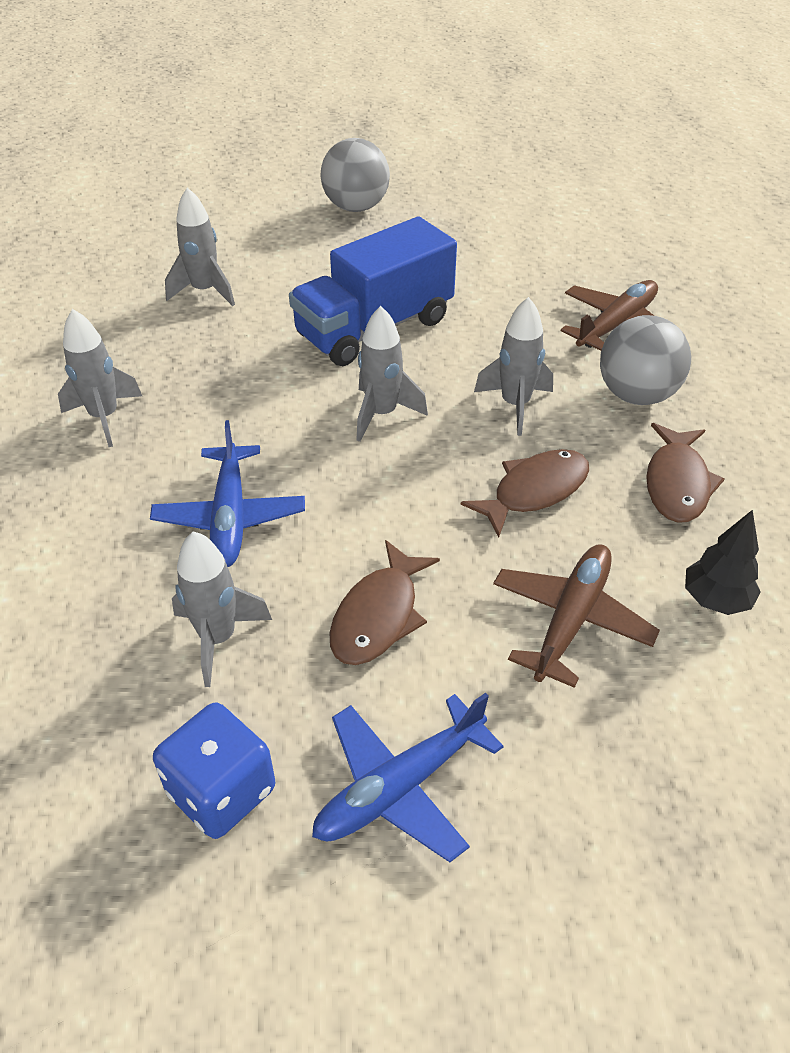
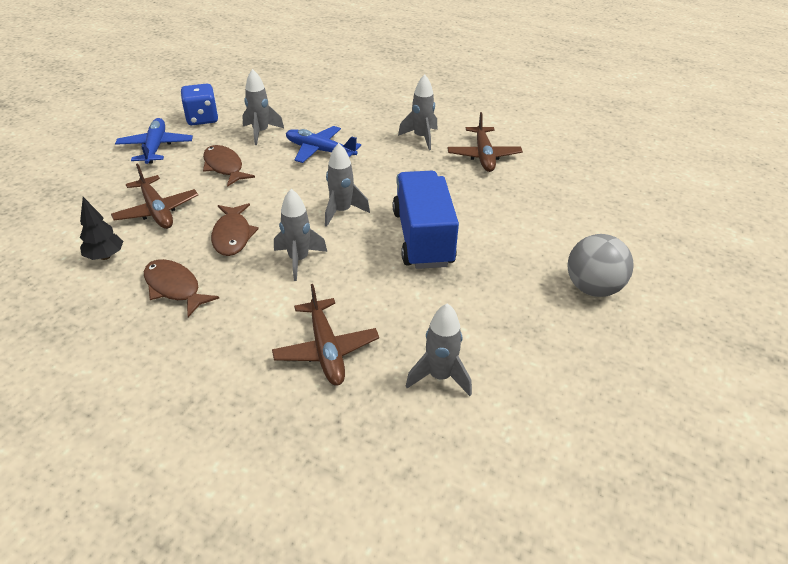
camera: 120 degrees right, 5 degrees down
(124, 340) = (483, 155): none -> brown plane
(205, 291) = (514, 190): grey rocket -> grey rocket (440, 376)
(636, 395) = (252, 315): grey ball -> none

